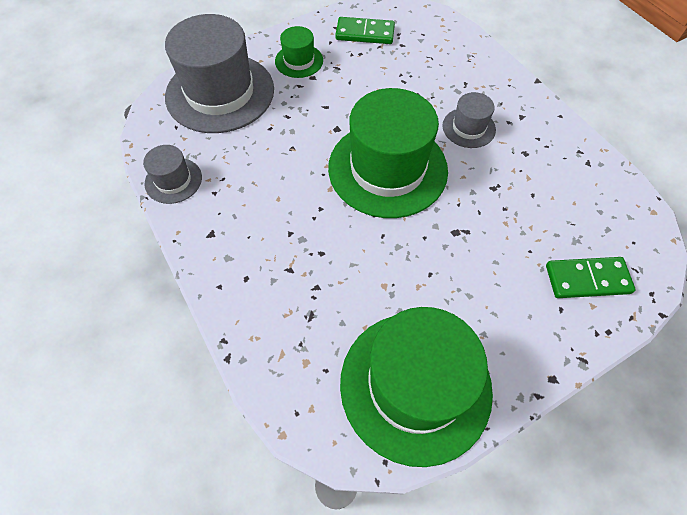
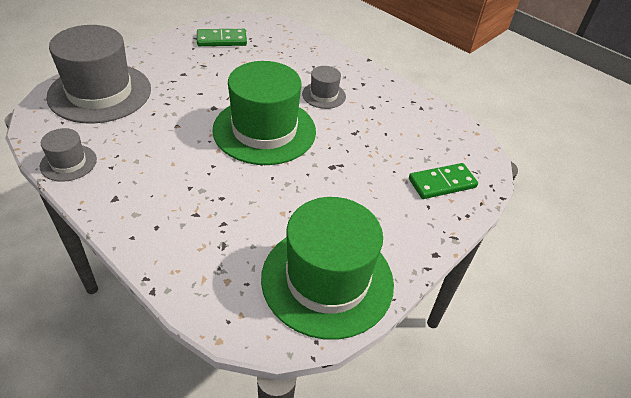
camera: 20 degrees left, 15 degrees down
(299, 61) = (168, 63): green hat -> none

